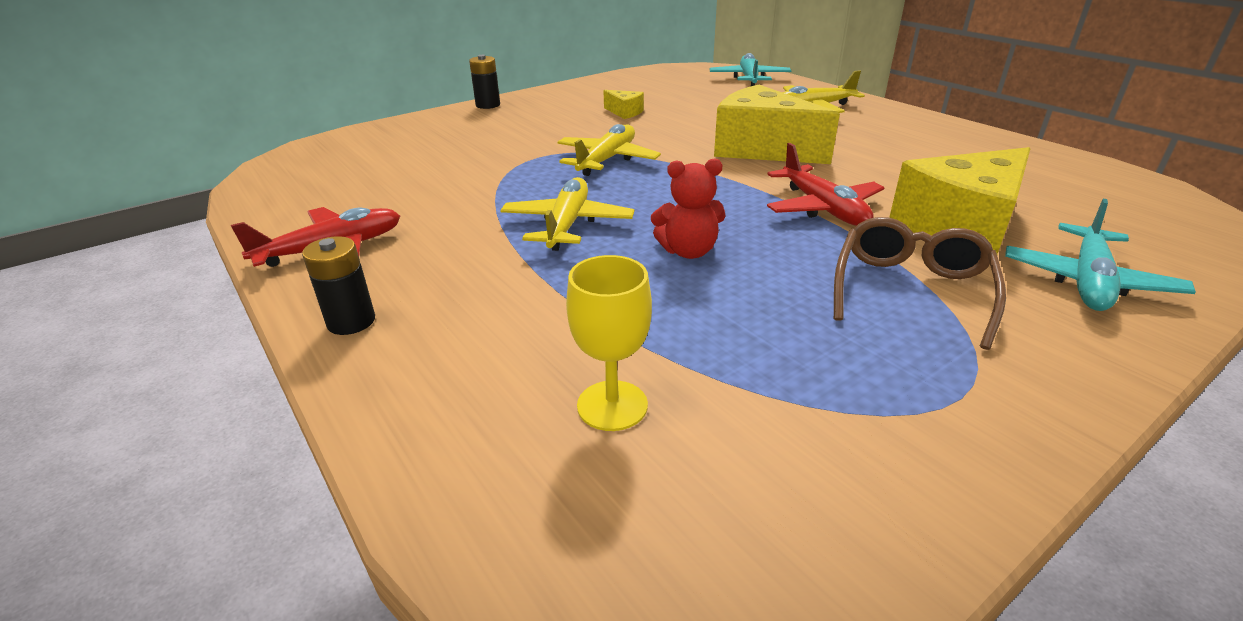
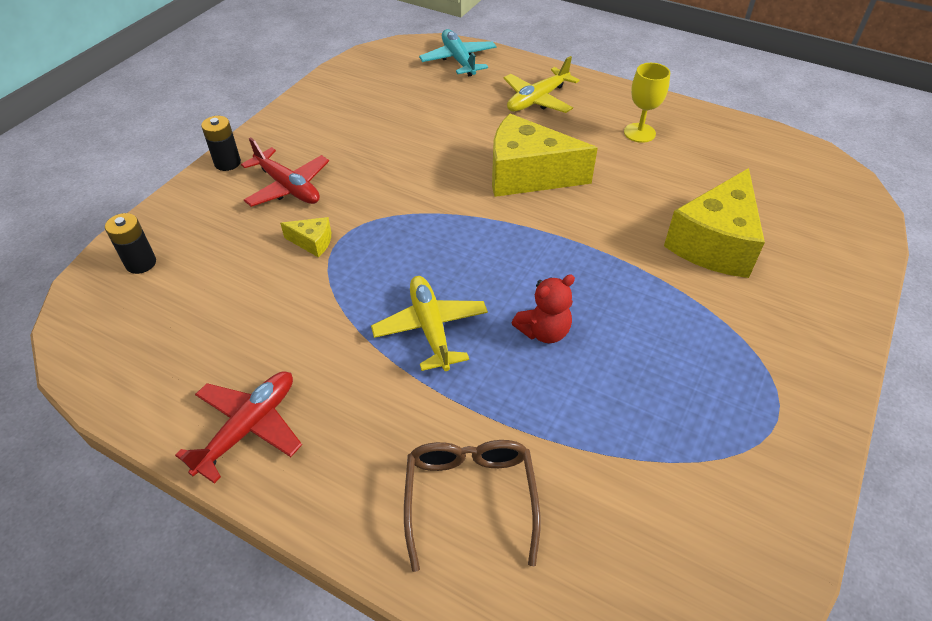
camera: 25 degrees left, 15 degrees up
(351, 321) = (339, 505): black battery -> black battery (141, 263)
(607, 160) = (406, 226): yellow plane -> none
(612, 405) = (585, 510): yellow goblet -> yellow goblet (639, 133)
(625, 112) = (375, 144): yellow cheese -> yellow cheese (313, 242)
(823, 208) = (613, 246): red plane -> red plane (288, 187)
(910, 290) = (711, 326): brown glasses -> brown glasses (470, 498)
(1088, 282) = (808, 280): turquoise plane -> none

